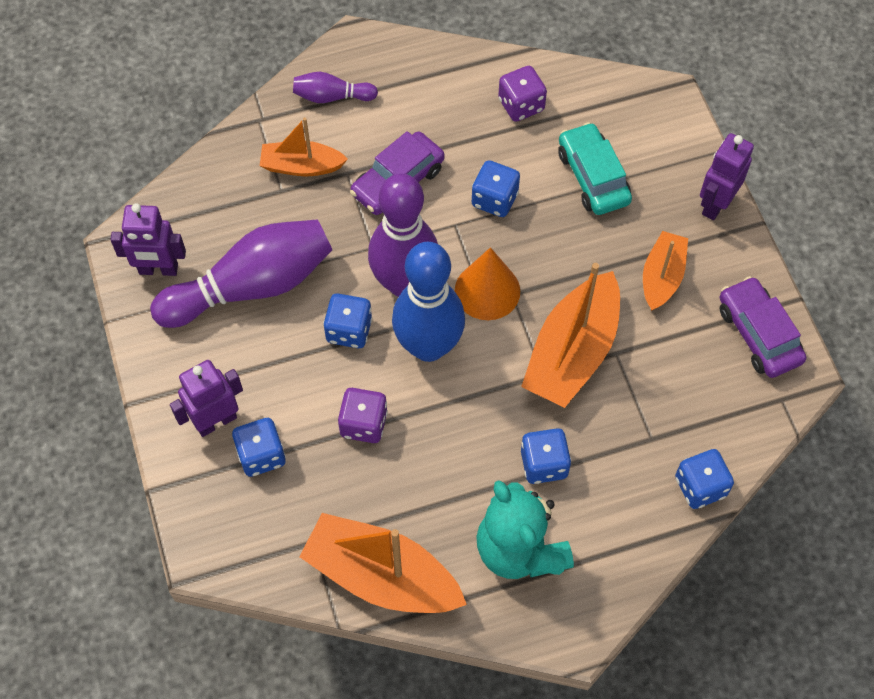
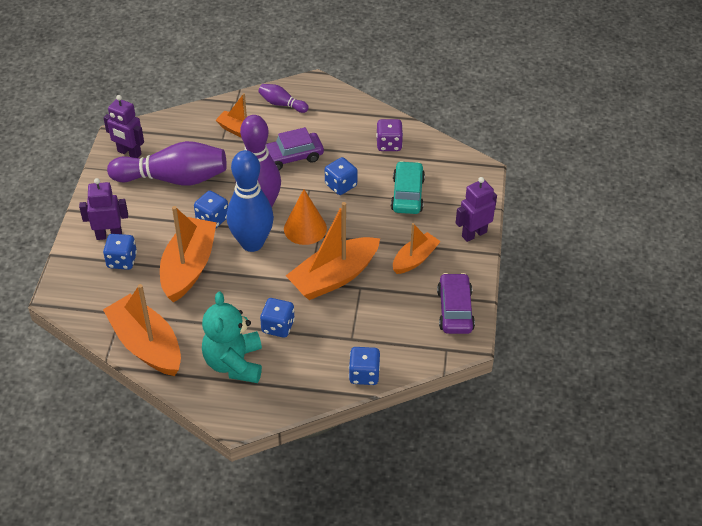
camera: 25 degrees right, 15 degrees down
(363, 424) = (189, 267): purple dice -> orange boat

